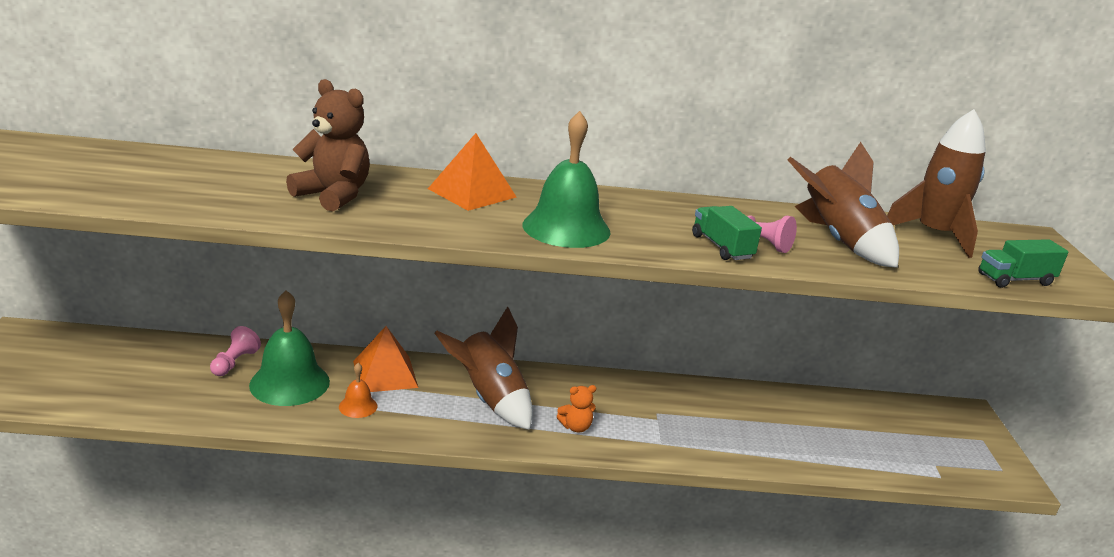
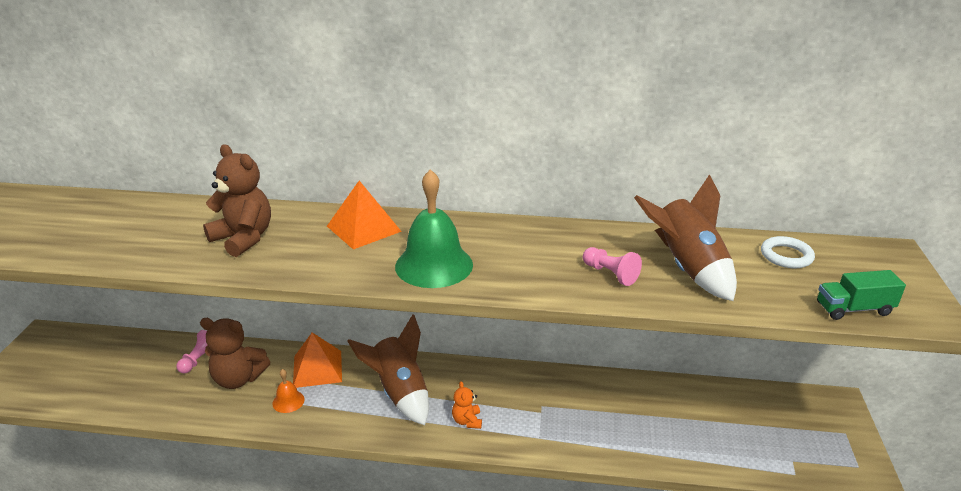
camera: 10 degrees right, 5 degrees up
(289, 383) = (238, 379): green bell -> brown teddy bear
(576, 427) = (467, 421): orange teddy bear -> orange teddy bear turned 90 degrees clockwise
(722, 247) = (571, 281): green truck -> none
(934, 235) = (786, 256): brown rocket -> white ring

